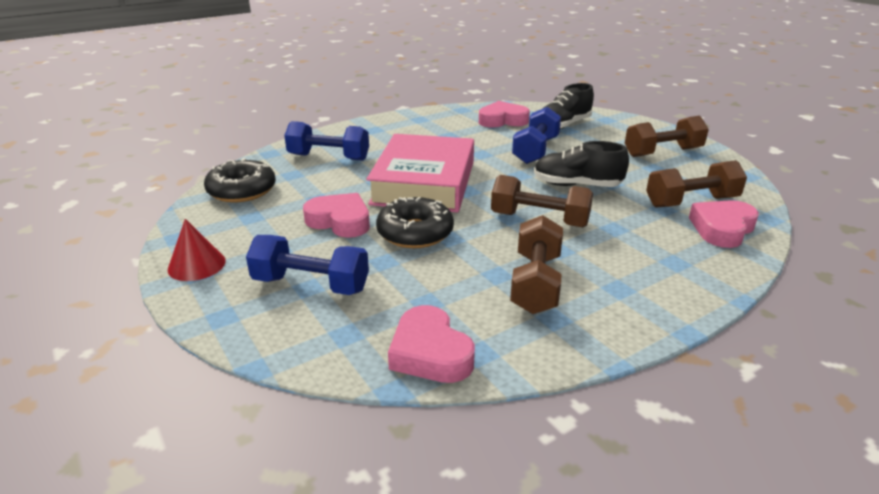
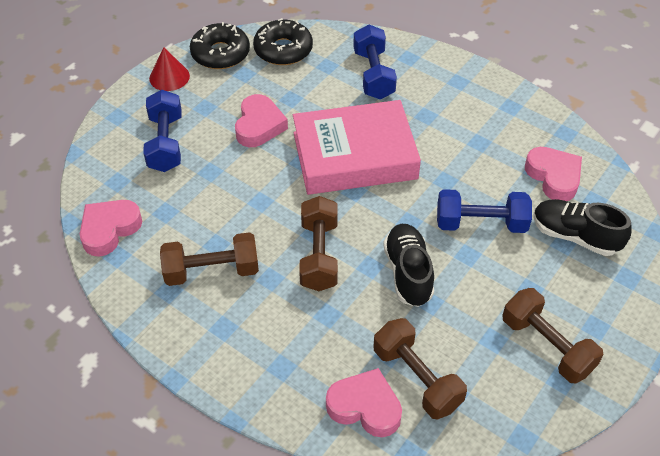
camera: 70 degrees right, 20 degrees up
(415, 233) = (259, 177): black donut -> black donut (220, 53)

